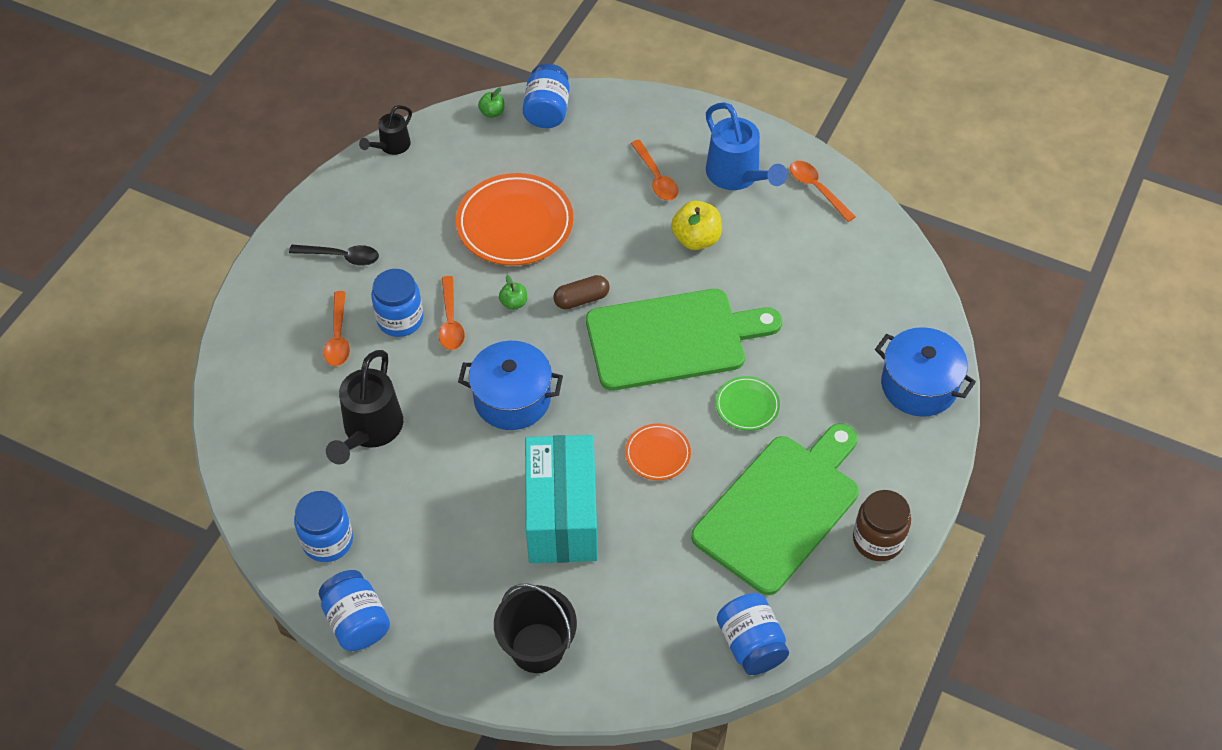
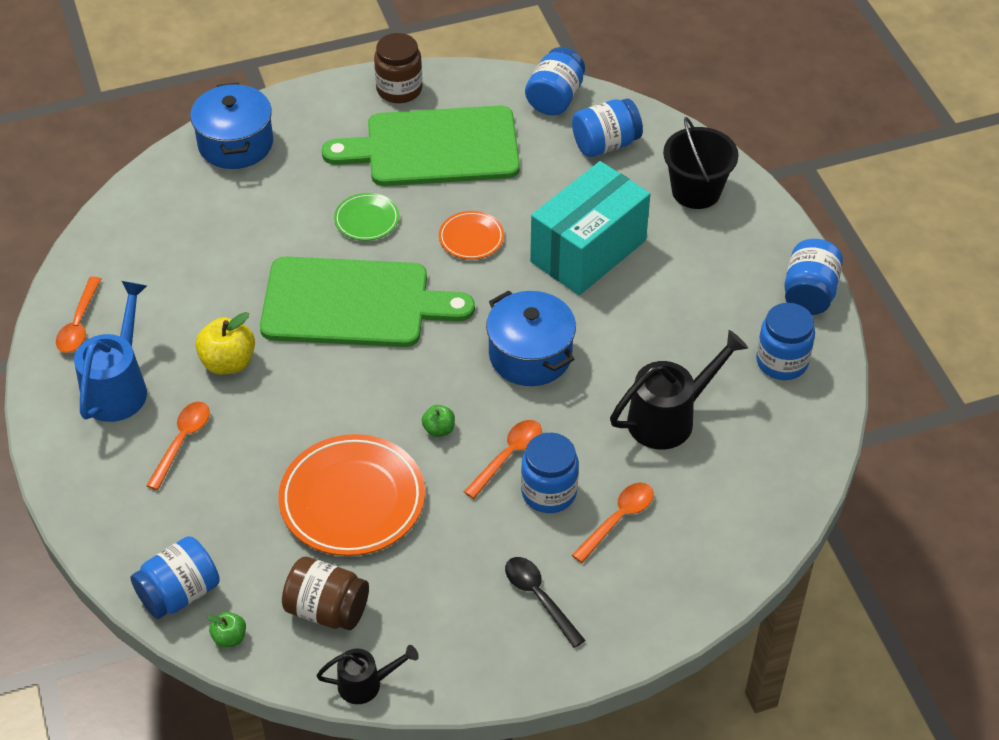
camera: 135 degrees left, 5 degrees down
(457, 162) = (327, 609): none -> brown jar
(581, 299) = (381, 388): brown capsule -> none
(658, 632) = (605, 144): none -> blue jar
(673, 338) = (354, 303): green cutting board -> green cutting board turned 150 degrees clockwise

